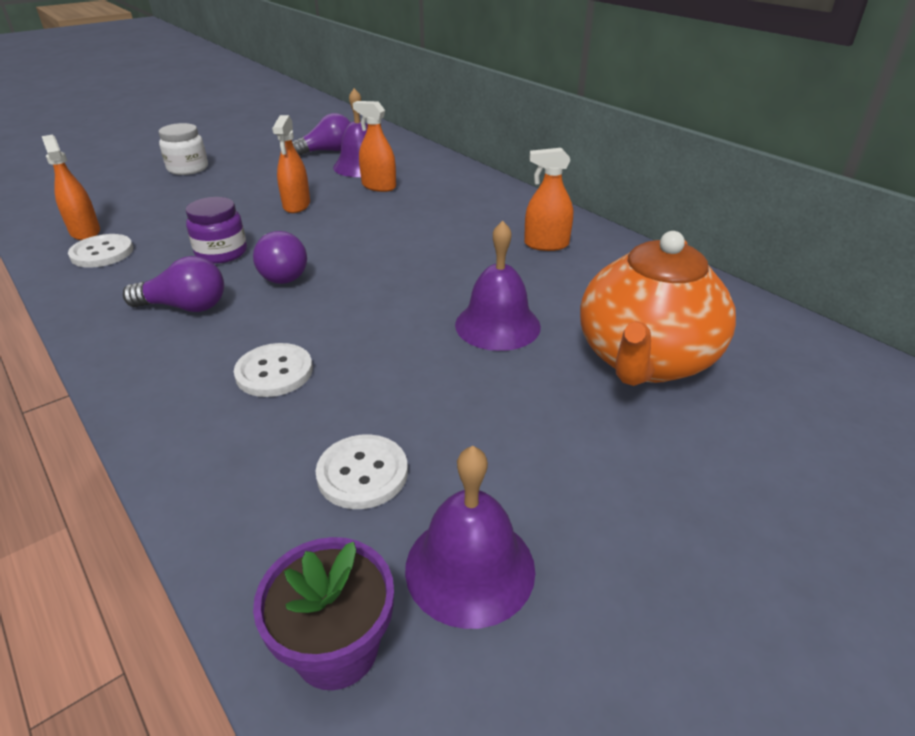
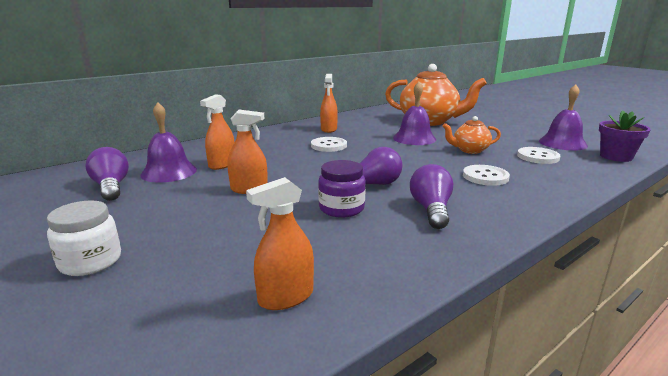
camera: 90 degrees left, 15 degrees down
(102, 253) = (344, 269): white button -> white button (329, 146)
(418, 381) = (469, 150): none -> orange teapot

